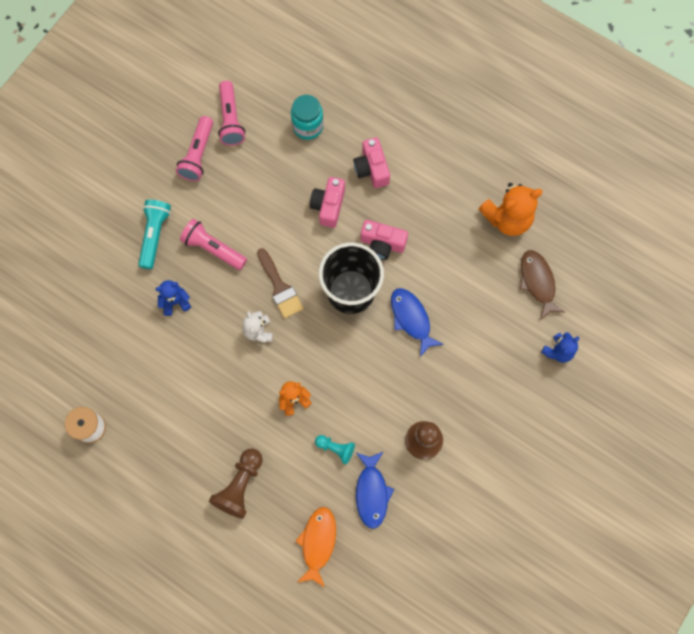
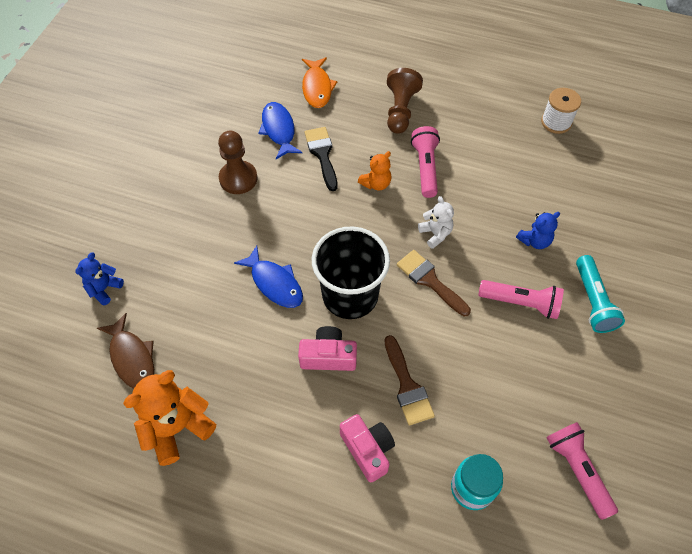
camera: 165 degrees right, 15 degrees down
(198, 154) = (594, 410): pink flashlight -> pink flashlight (425, 168)
(328, 206) = (407, 386): pink camera -> brown brush
(336, 448) = (322, 154): turquoise pawn -> black brush

